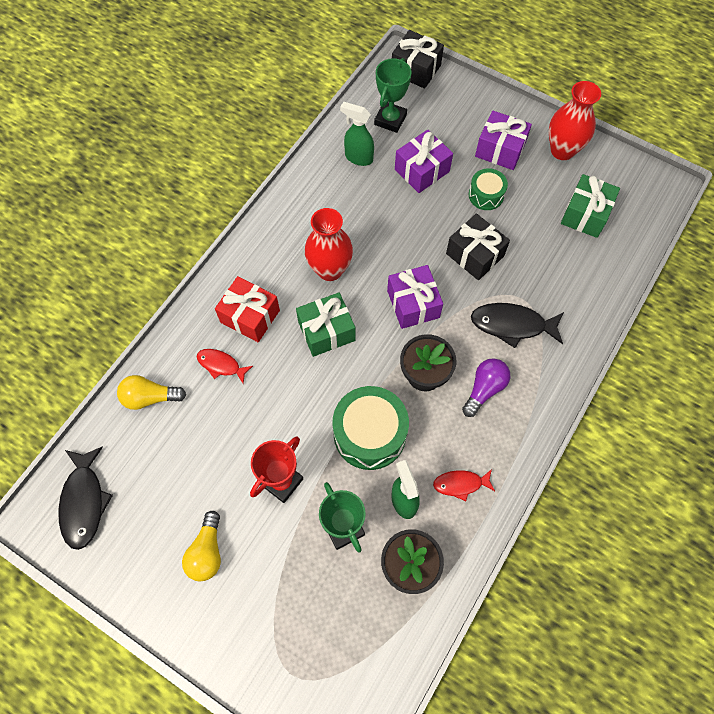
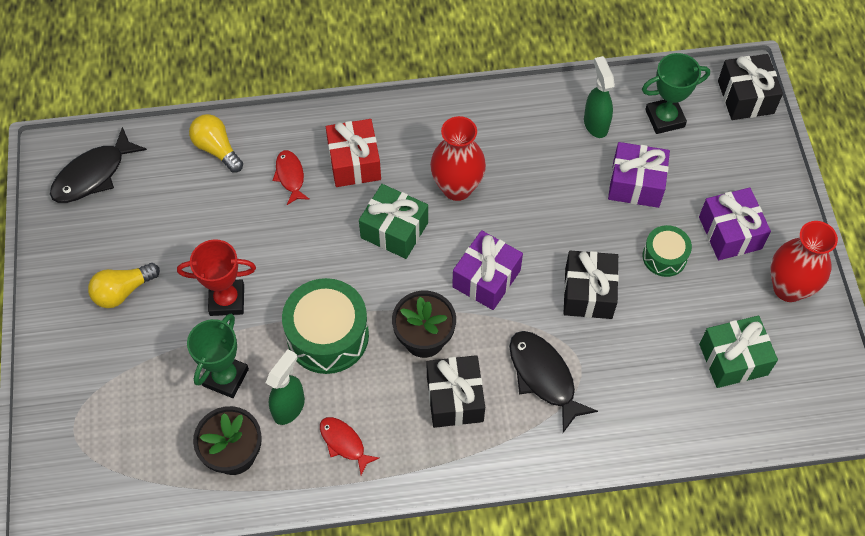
camera: 50 degrees right, 5 degrees down
(484, 389) = (455, 398): purple light bulb -> black gift

